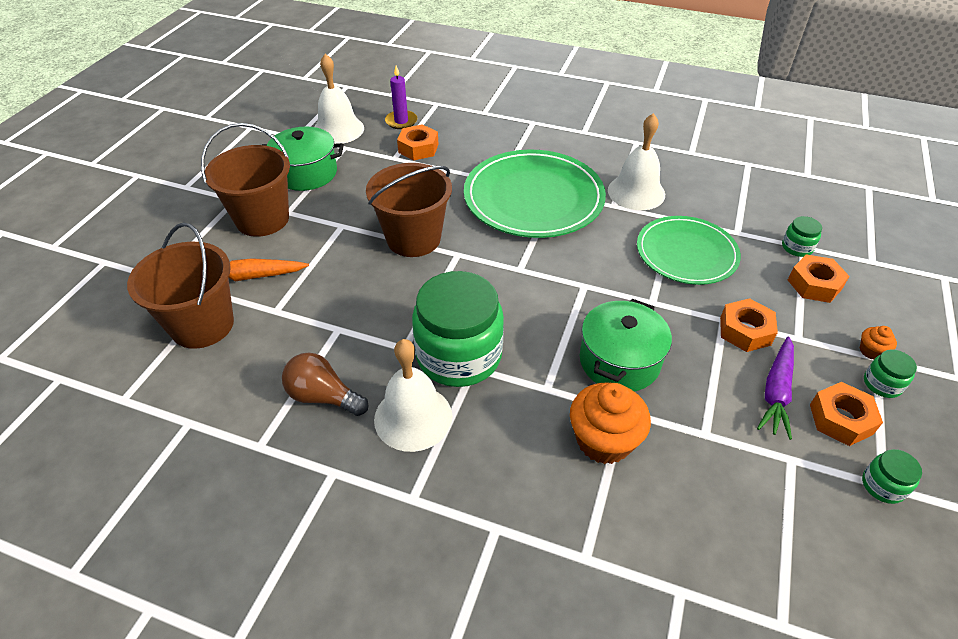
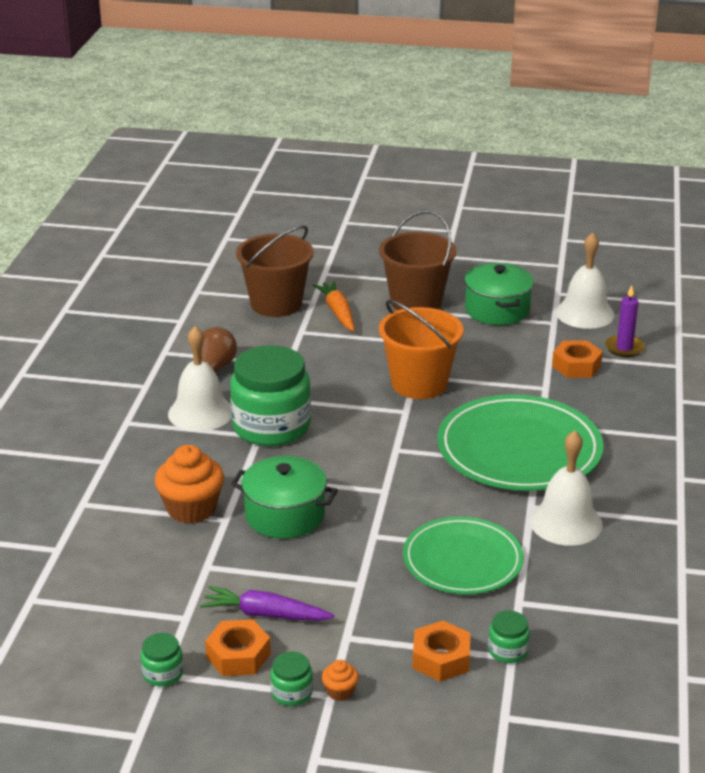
camera: 80 degrees right, 15 degrees down
(413, 239) = (419, 384): brown bucket -> orange bucket
(745, 331) = (347, 598): orange nut -> none

